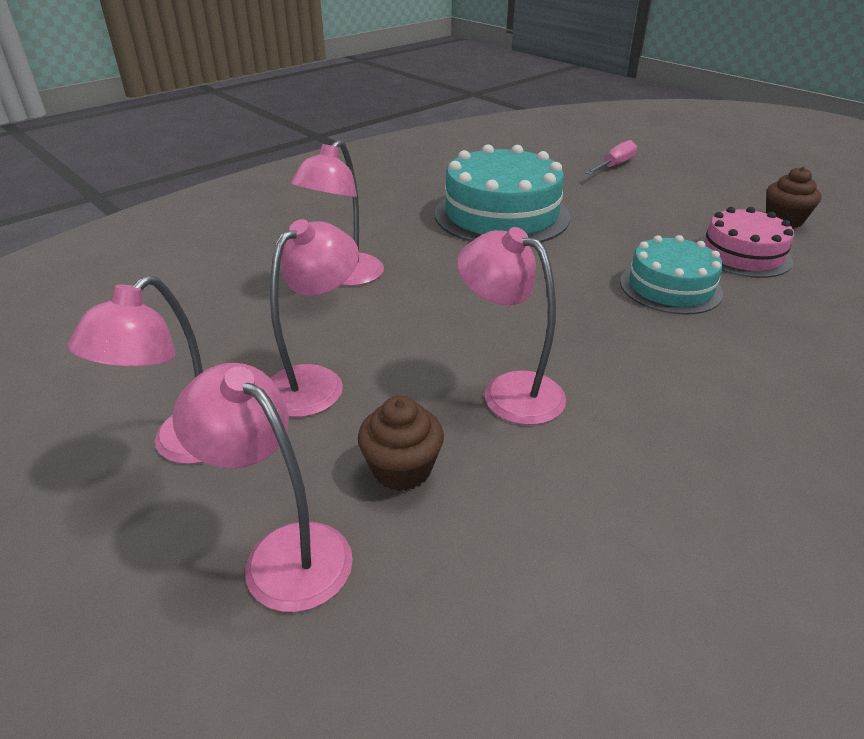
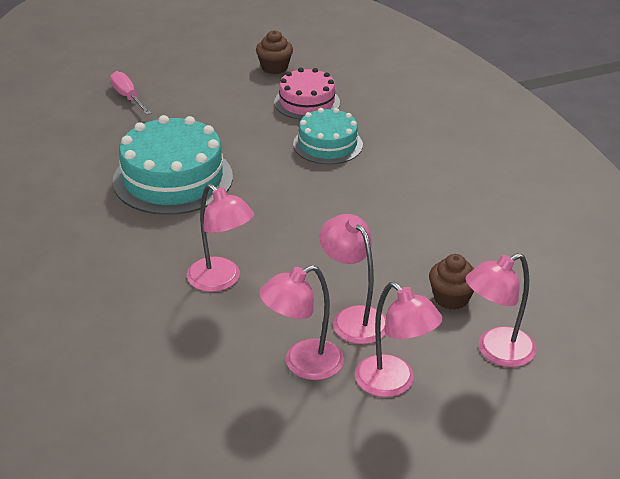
camera: 70 degrees left, 0 degrees up
(509, 390) = (401, 241): pink lamp -> pink lamp (303, 364)

